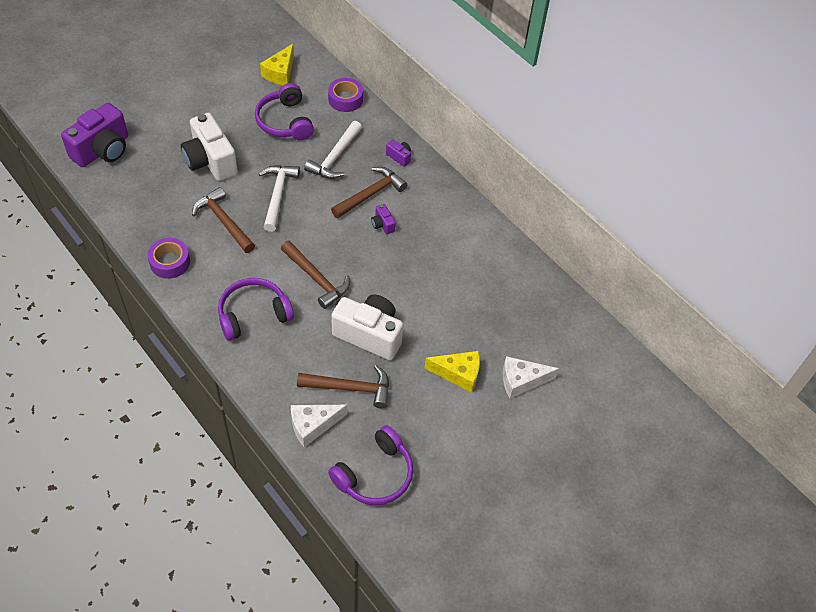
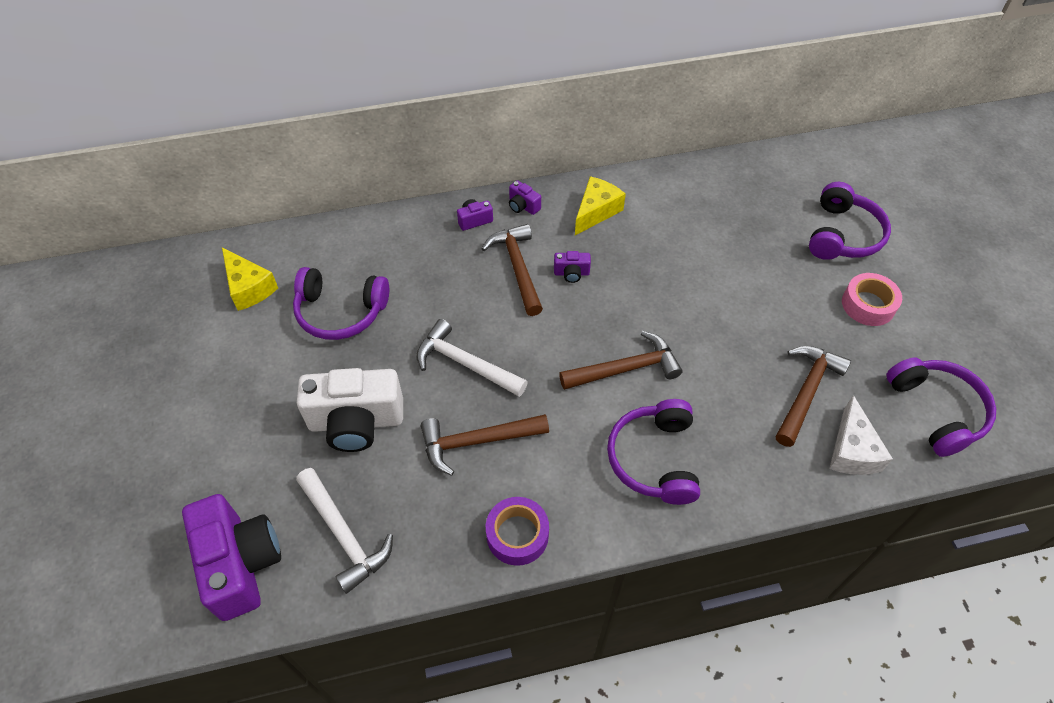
camera: 60 degrees left, 0 degrees up
(335, 157) = (436, 281): white hammer -> white hammer (343, 535)
(345, 99) = (346, 237): purple tape -> none
(369, 335) = (733, 345): white camera -> none
(429, 178) = (523, 206): none -> purple camera
(455, 412) = (868, 305): none -> pink tape
(458, 374) = (816, 283): yellow cheese -> yellow cheese (596, 211)
(521, 381) = (842, 235): white cheese -> purple headphones

